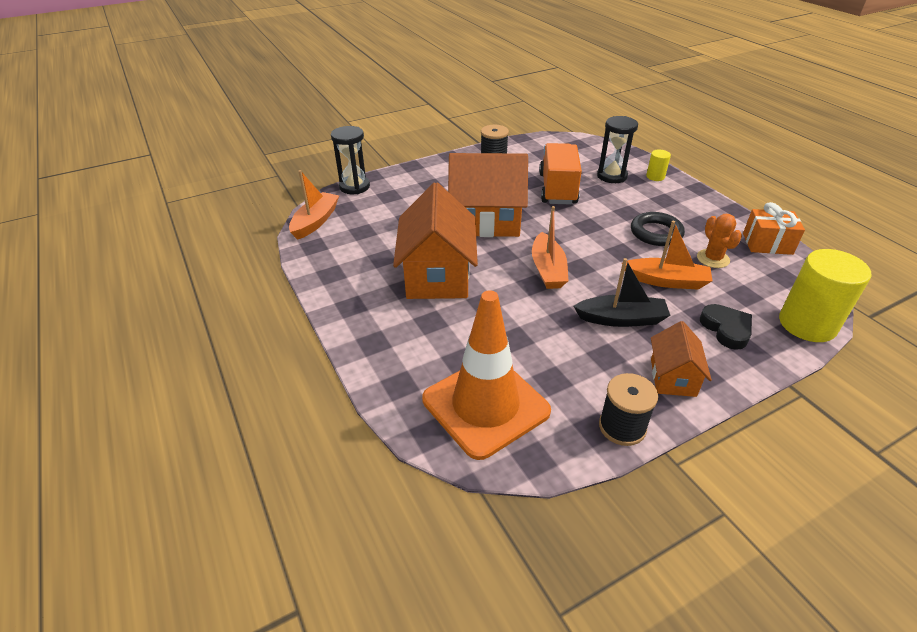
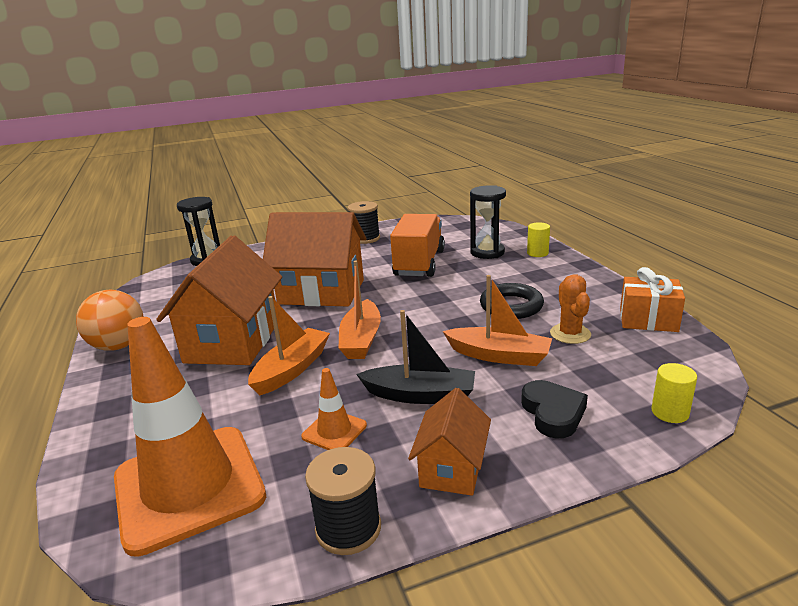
camera: 10 degrees right, 15 degrees down
(315, 221) = (145, 289): orange boat -> orange boat (292, 369)
(335, 283) = (119, 346): none -> orange ball
(571, 353) = (334, 431): none -> orange traffic cone
(807, 324) = (670, 412): yellow cylinder -> yellow cylinder, size x0.47

